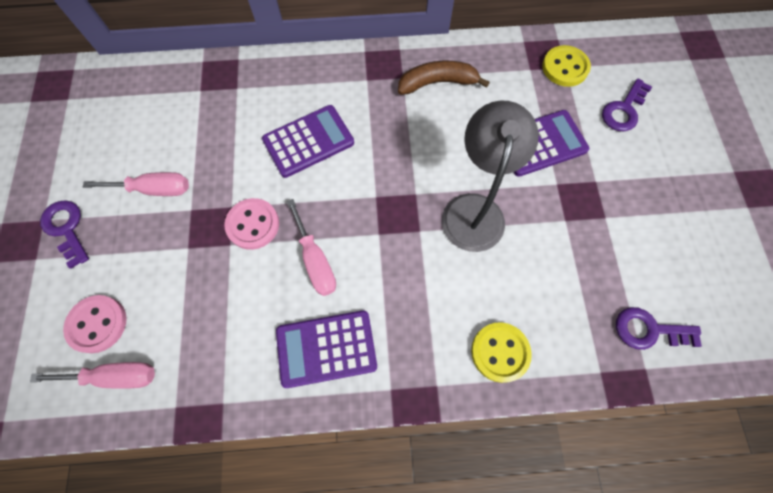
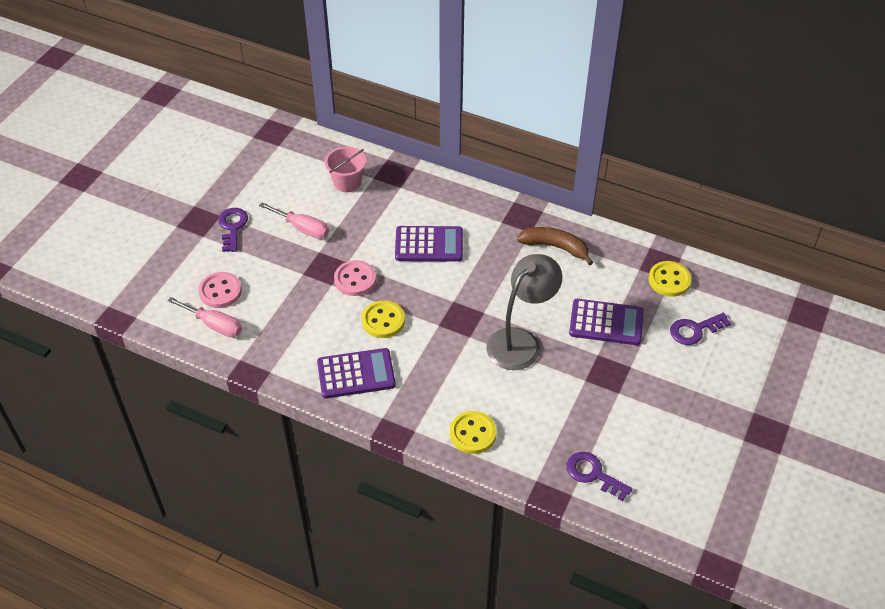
camera: 30 degrees right, 20 degrees down
(174, 108) = (347, 182): none -> pink bucket
(315, 261) = (383, 320): pink screwdriver -> yellow button
(326, 348) = (356, 374): purple calculator -> purple calculator turned 150 degrees clockwise

